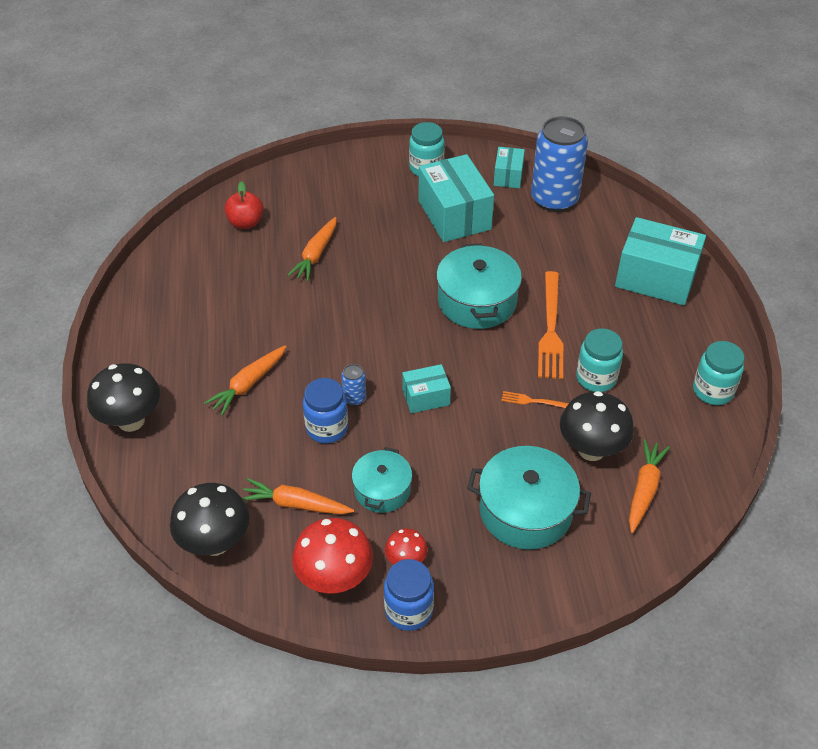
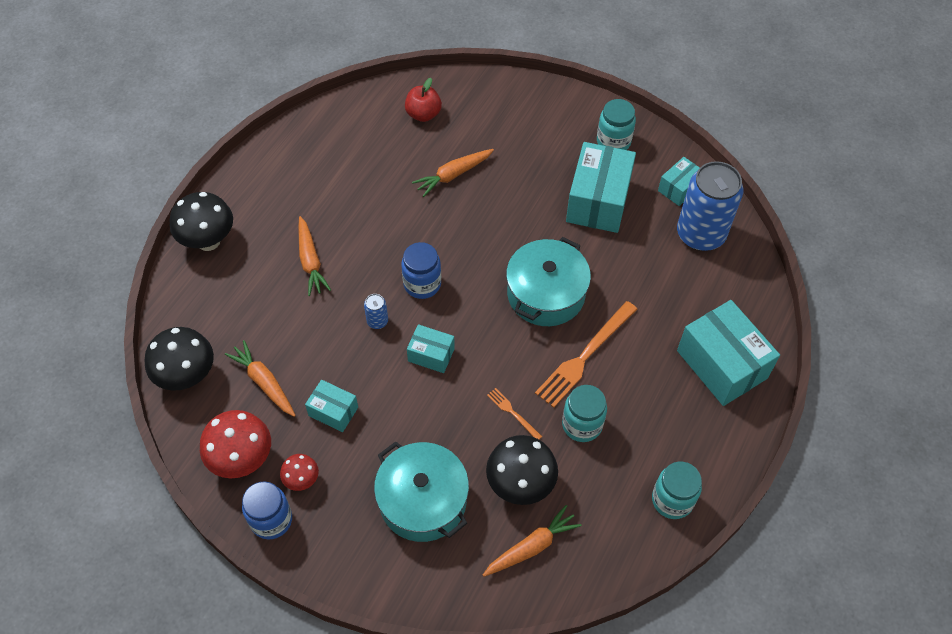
camera: 35 degrees right, 10 degrees up
(248, 384) = (310, 261): orange carrot -> orange carrot turned 90 degrees counterclockwise
(327, 428) = (336, 334): blue jar -> blue jar (422, 284)
(382, 489) = (333, 411): turquoise pot -> turquoise box

